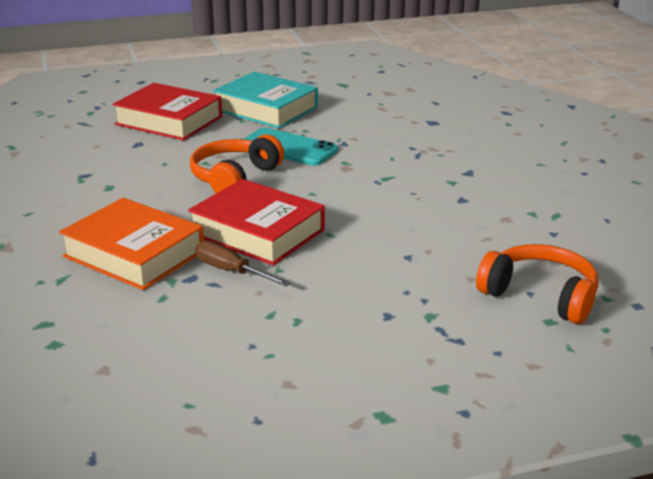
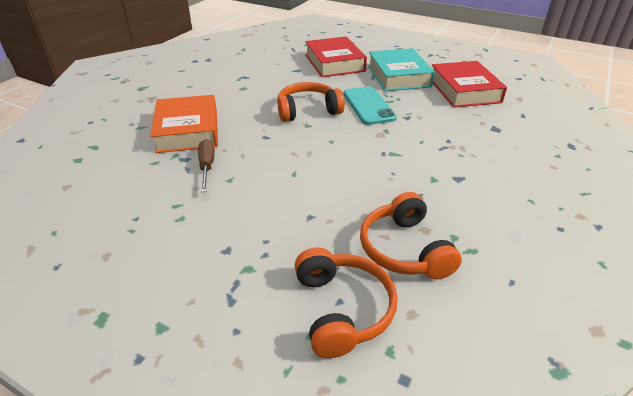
camera: 45 degrees right, 10 degrees up
(257, 232) = (260, 150): red book -> red book (464, 90)
(515, 238) = (405, 249): none -> orange headphones

